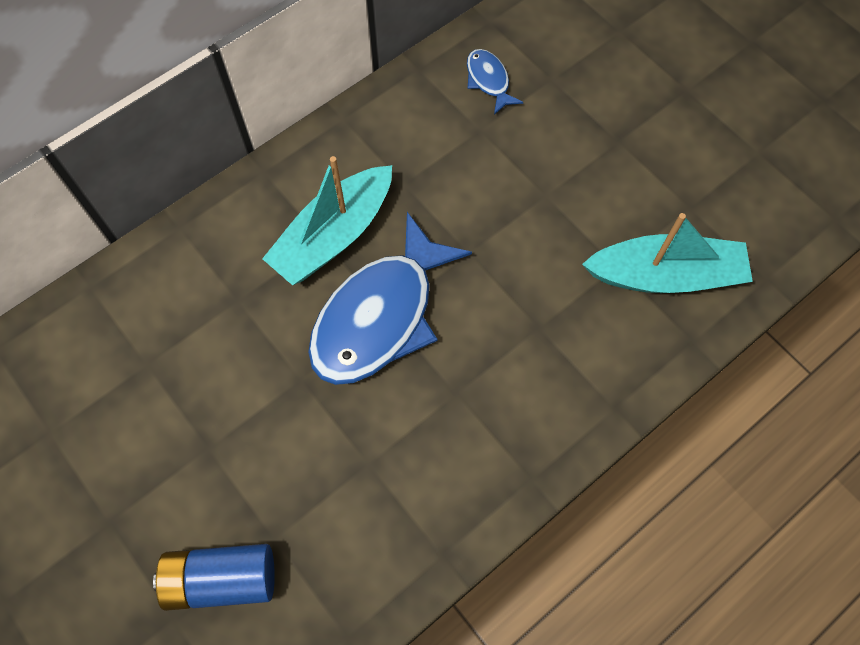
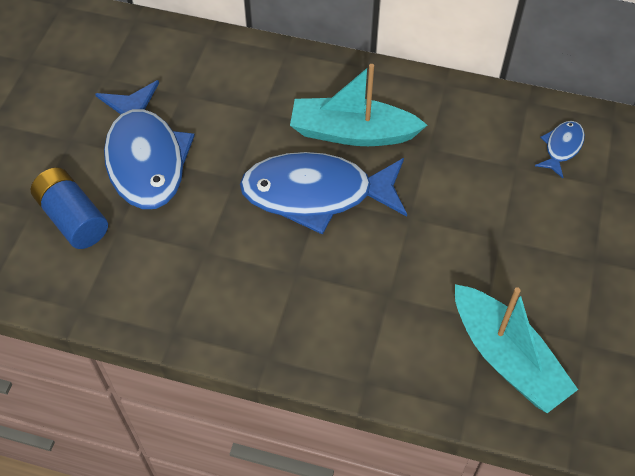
camera: 55 degrees right, 10 degrees down
(201, 453) = (145, 157): none -> blue fish

